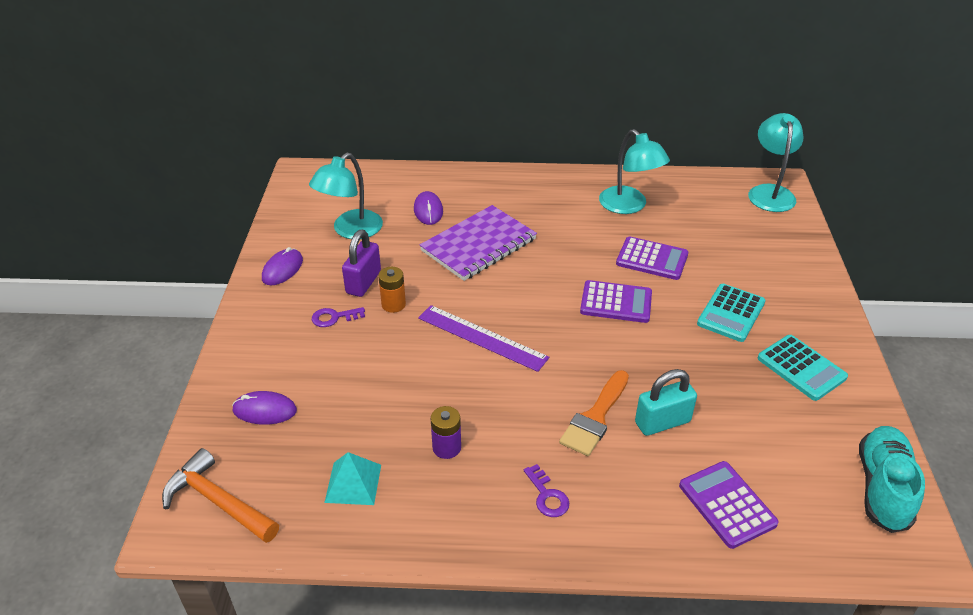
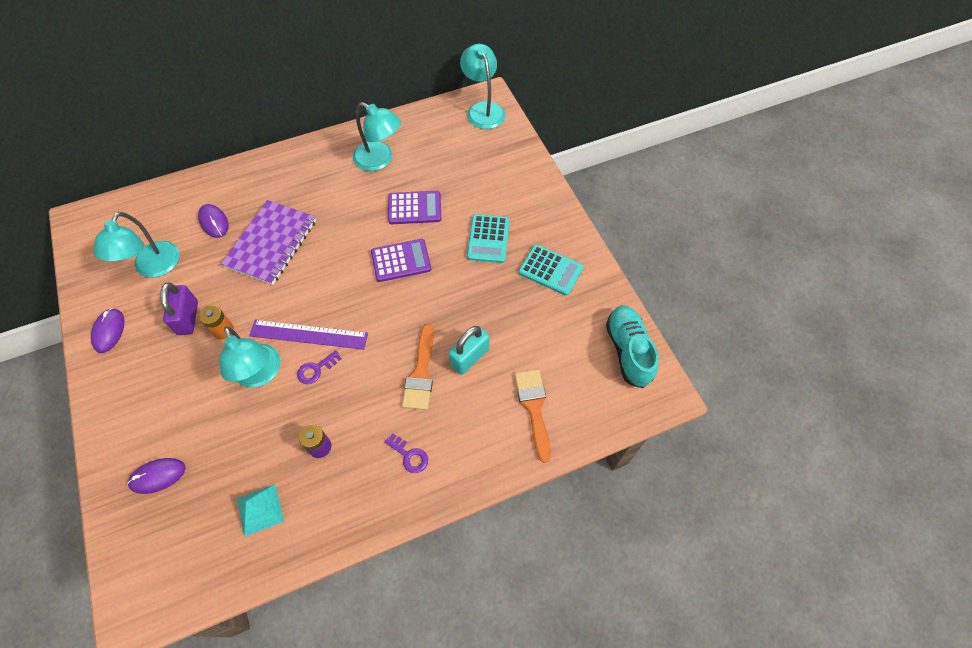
camera: 25 degrees left, 20 degrees up
(218, 501) = (157, 574): orange hammer -> none
(334, 317) = (178, 363): purple key -> purple key (316, 369)
(413, 356) = (260, 374): none -> turquoise lamp
(727, 504) = (534, 408): purple calculator -> orange brush

